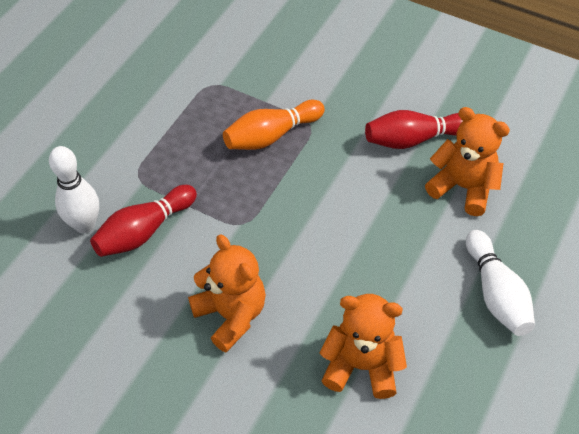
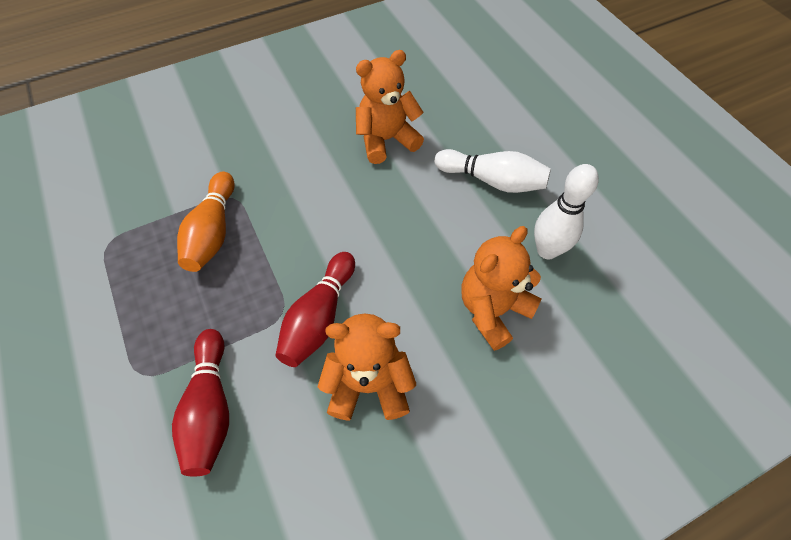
camera: 55 degrees left, 5 degrees up
(85, 225) = (147, 467): white bowling pin -> white bowling pin (547, 250)
(413, 139) = (315, 140): red bowling pin -> red bowling pin (319, 317)

